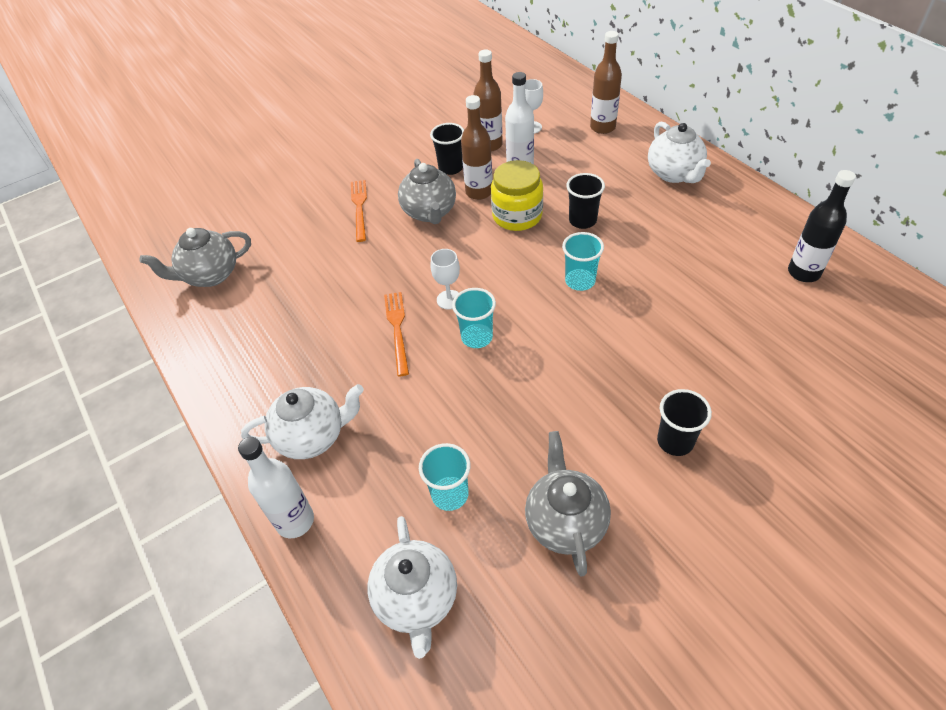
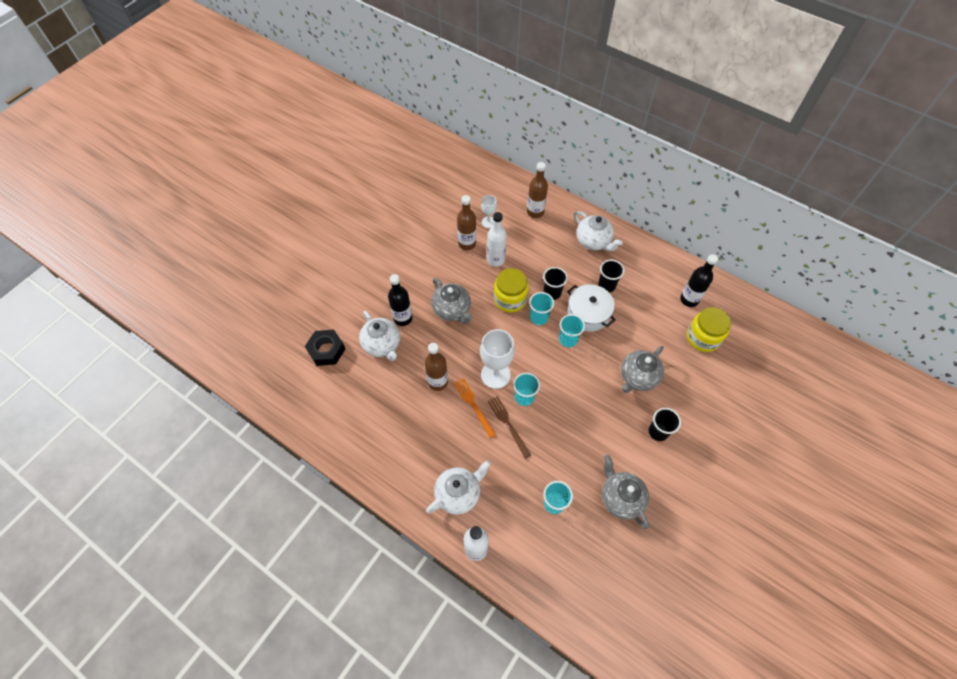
camera: 25 degrees left, 10 degrees up
(210, 275) = (327, 400): grey teapot -> grey teapot (638, 378)
(244, 221) = (326, 350): none -> black nut
(359, 208) = (403, 318): orange fork -> black bottle
(417, 600) = (564, 569): white teapot -> white teapot (382, 345)
(434, 366) = (508, 424): none -> brown fork
(449, 299) = (495, 375): white goblet -> white goblet, size x1.83
(451, 168) = (449, 269): black cup -> black cup (606, 285)
(479, 192) = (477, 286): brown bottle -> brown bottle (438, 382)
(548, 245) = (539, 317): none -> turquoise cup
(626, 256) = (588, 313): none -> white pot
(810, 328) = (703, 338): none -> yellow jar

